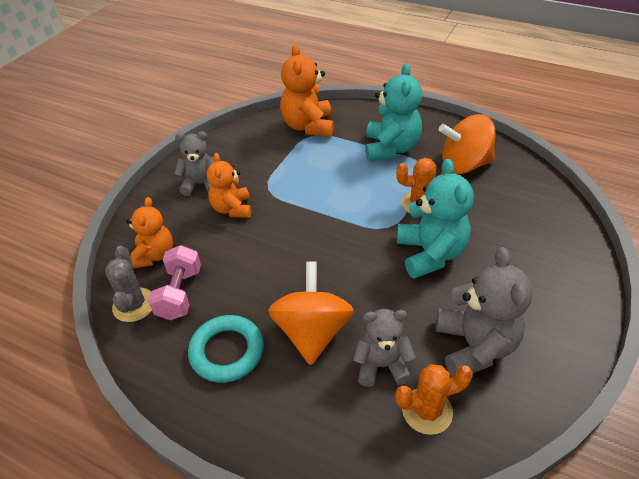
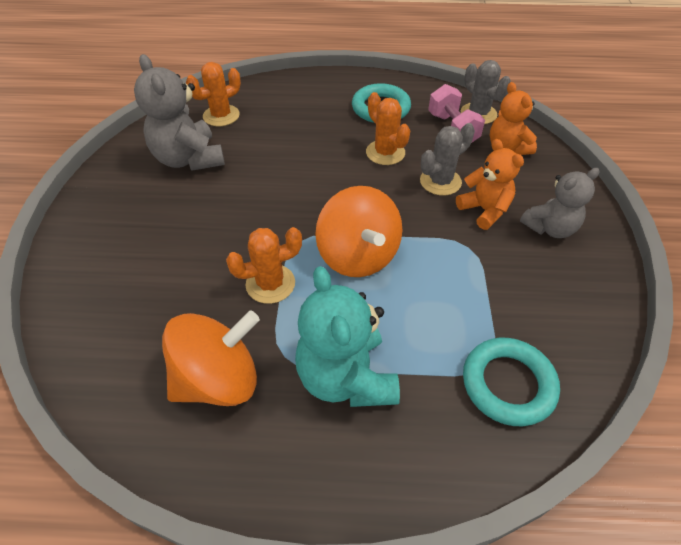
camera: 155 degrees right, 5 degrees up
(243, 241) = (440, 181): none -> grey cactus
(267, 286) = (385, 153): none -> orange cactus
(308, 126) = (508, 384): orange teddy bear -> turquoise ring
(312, 332) = (325, 134): orange spinning top -> orange spinning top (358, 256)
(381, 365) = (262, 129): grey teddy bear -> none
(430, 254) = (242, 224): turquoise teddy bear -> none

